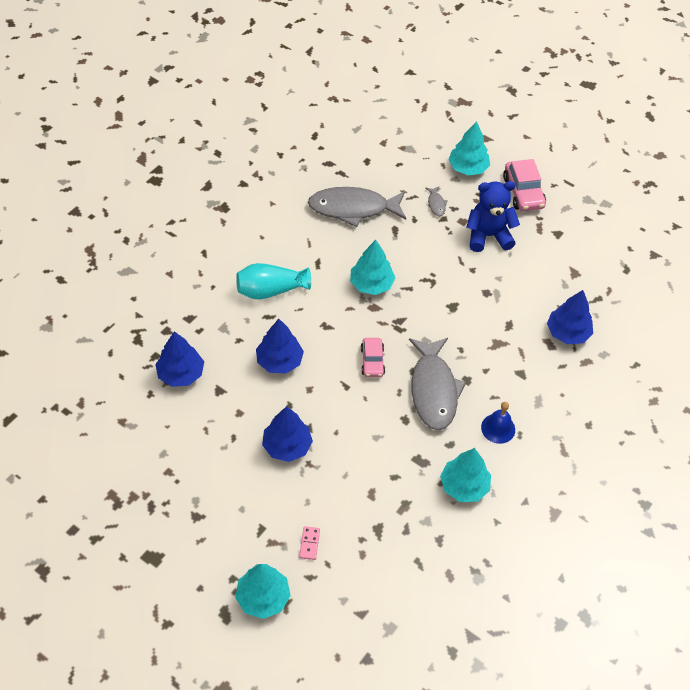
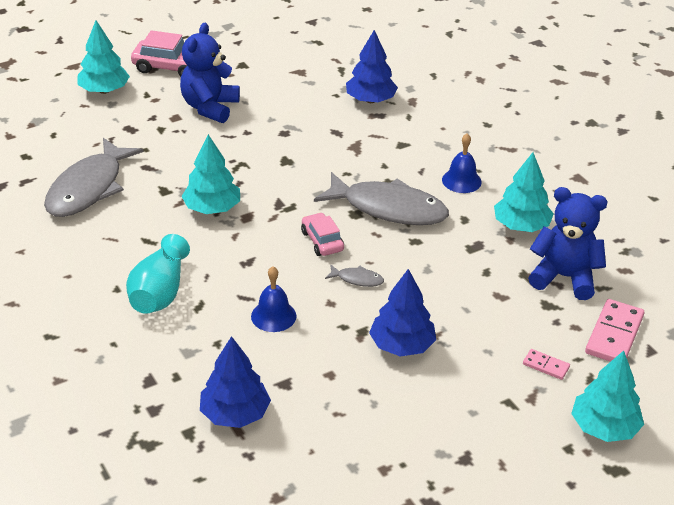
camera: 65 degrees left, 15 degrees down
(279, 361) = (273, 316): blue tree -> blue bell
(366, 583) = (614, 335): none -> pink domino
(372, 361) = (322, 241): pink car -> pink car turned 135 degrees counterclockwise
(416, 532) = (564, 277): none -> blue teddy bear
(436, 204) = (136, 127): grey fish -> grey fish (357, 279)

